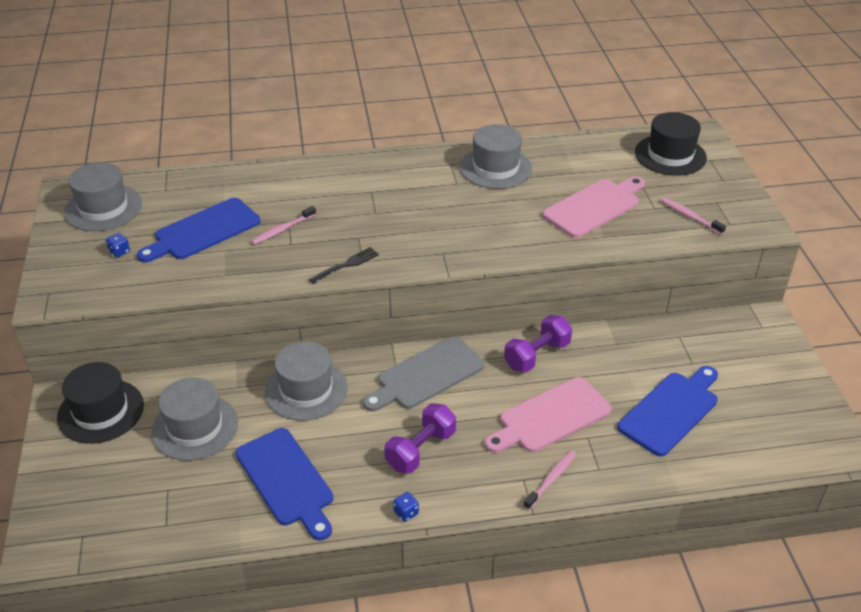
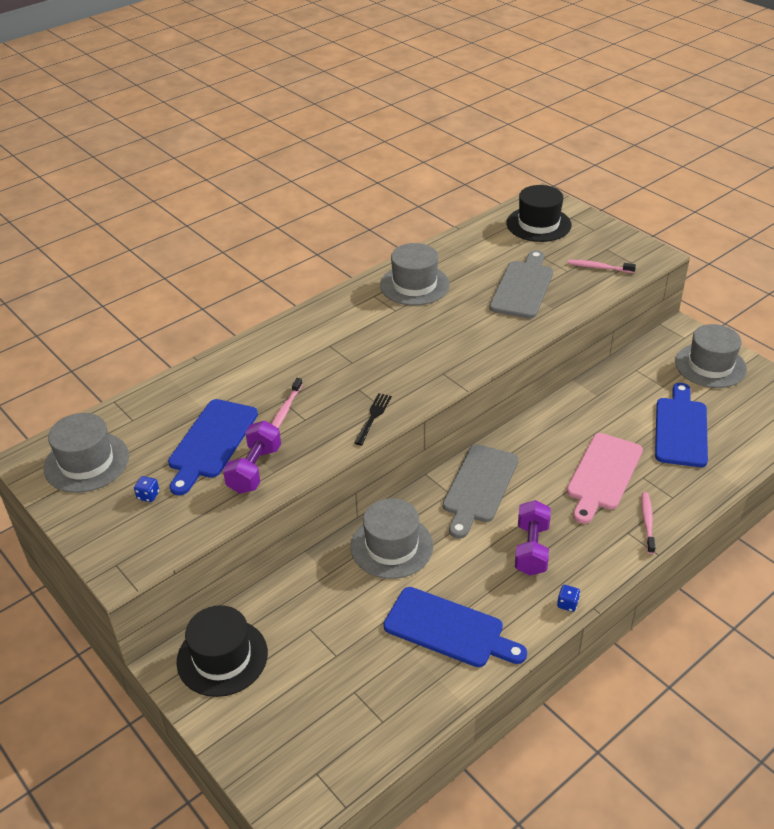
camera: 30 degrees left, 0 degrees up
(195, 427) = (325, 626): grey hat -> grey hat (710, 365)
(537, 355) = (548, 431): purple dumbbell -> purple dumbbell (254, 469)
(594, 207) = (523, 287): pink cutting board -> grey cutting board

